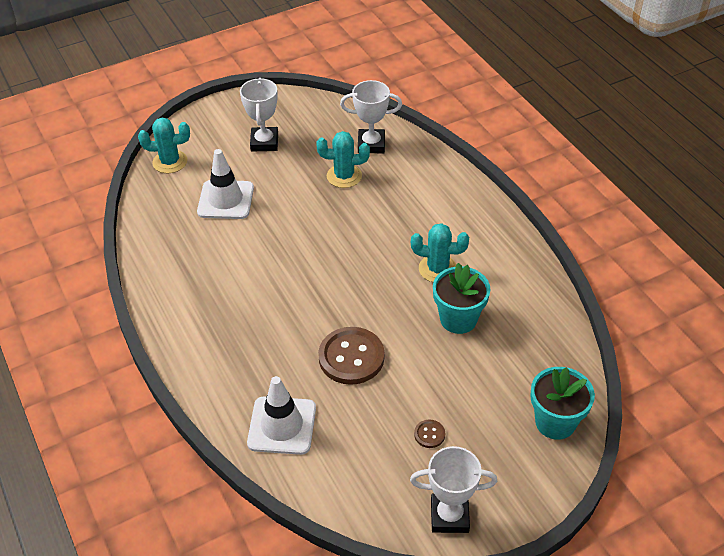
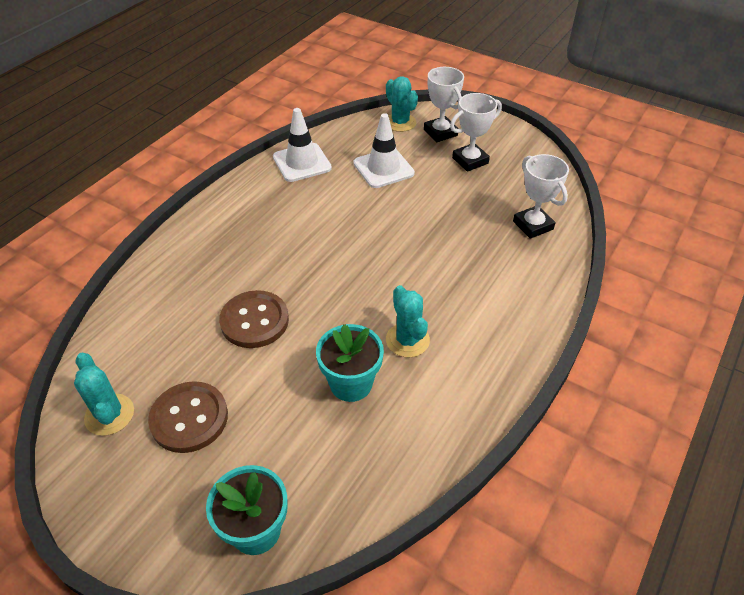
camera: 60 degrees right, 0 degrees up
(282, 425) = (154, 307): white traffic cone -> white traffic cone (302, 163)
(344, 176) = (474, 224): turquoise cactus -> turquoise cactus (109, 415)
(429, 434) = (189, 418): brown button -> brown button, size x2.26
(449, 516) = (95, 475): white trophy -> white trophy (440, 132)

